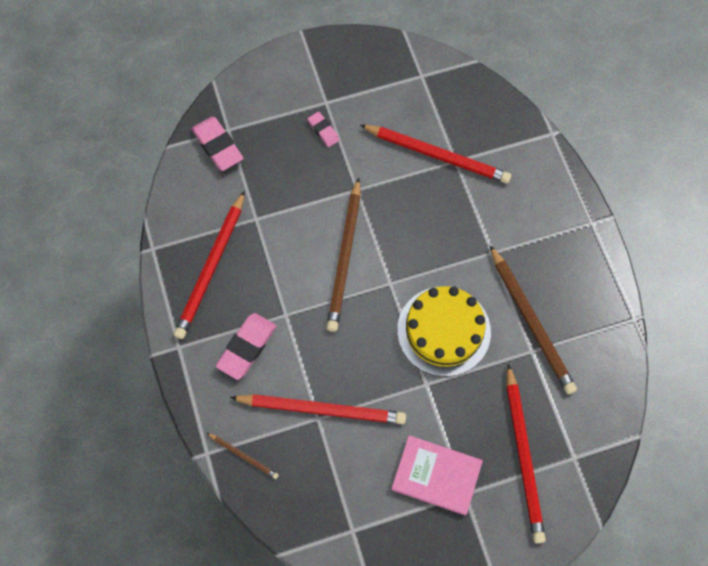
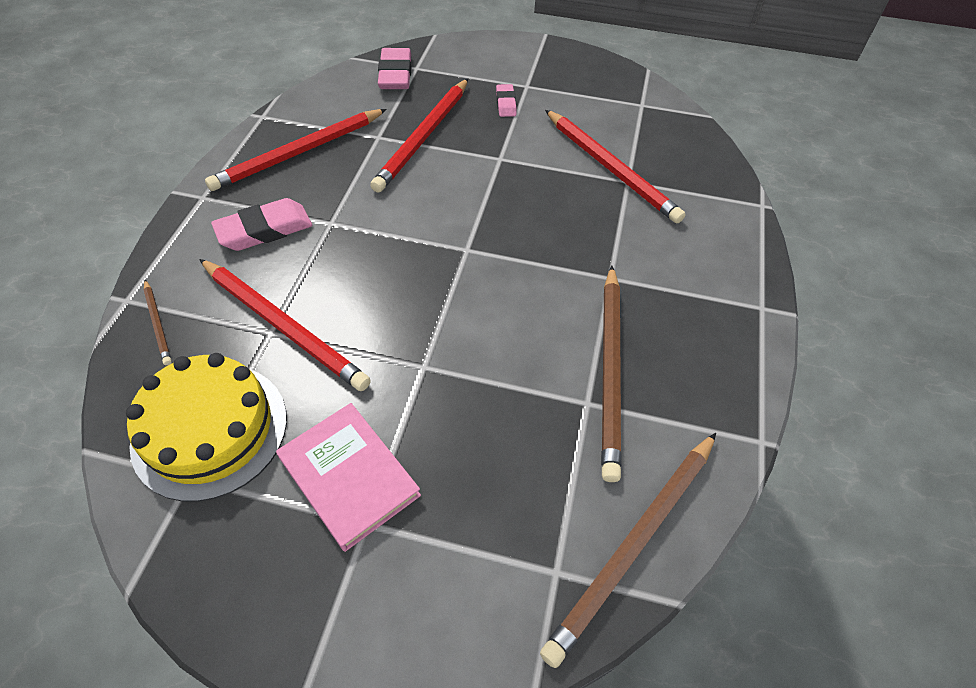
camera: 30 degrees right, 15 degrees down
(345, 257) = (438, 205): brown pencil -> brown pencil (634, 545)
(443, 331) = (491, 323): yellow cake -> yellow cake (210, 429)
(523, 456) = (485, 523): red pencil -> red pencil (423, 137)

